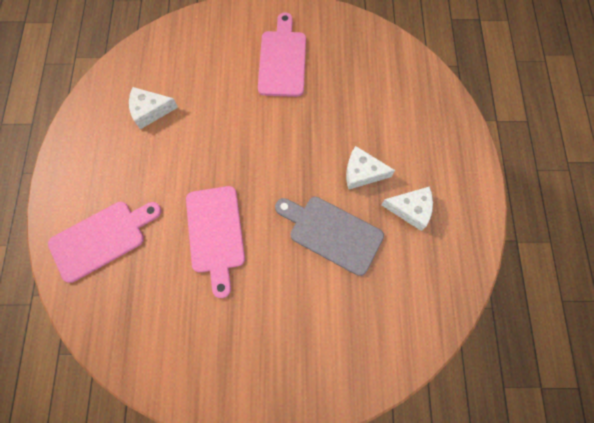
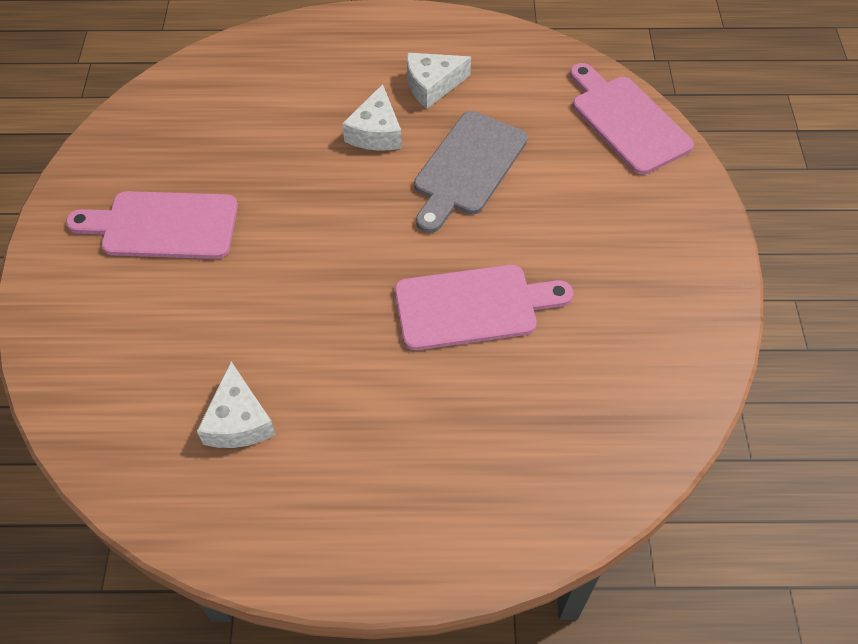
camera: 90 degrees left, 15 degrees down
(102, 238) = (487, 473): pink cutting board -> pink cutting board (627, 121)
(410, 209) = (432, 85): white cheese -> white cheese turned 120 degrees counterclockwise

